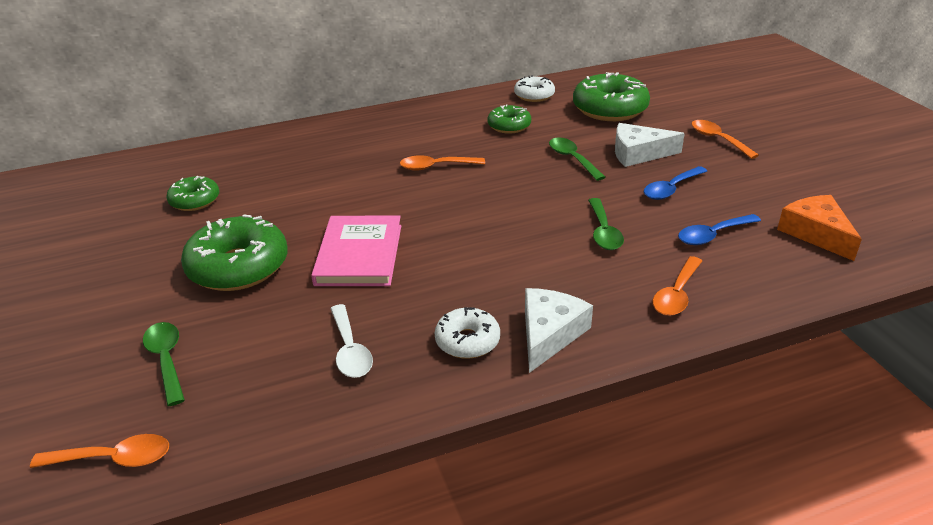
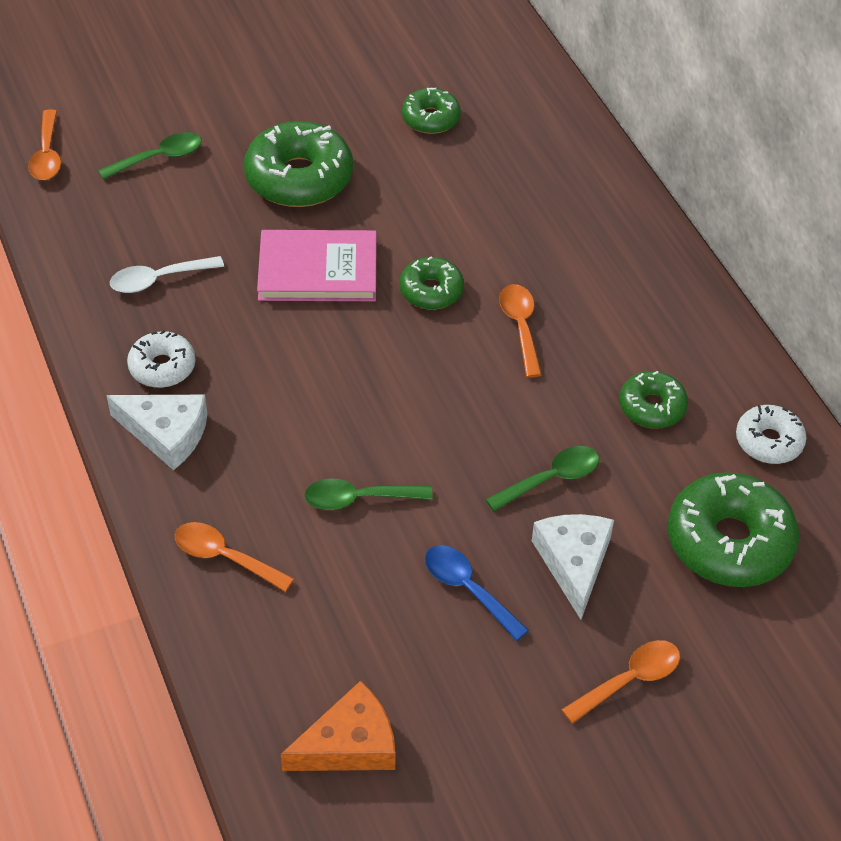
camera: 85 degrees right, 15 degrees up
(394, 201) = (431, 291): none -> green donut
(712, 235) = (348, 618): blue spoon -> none

